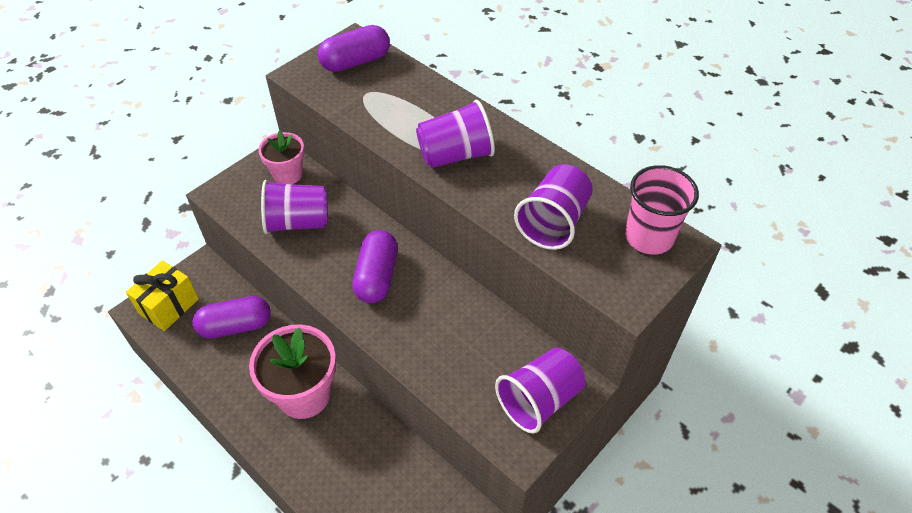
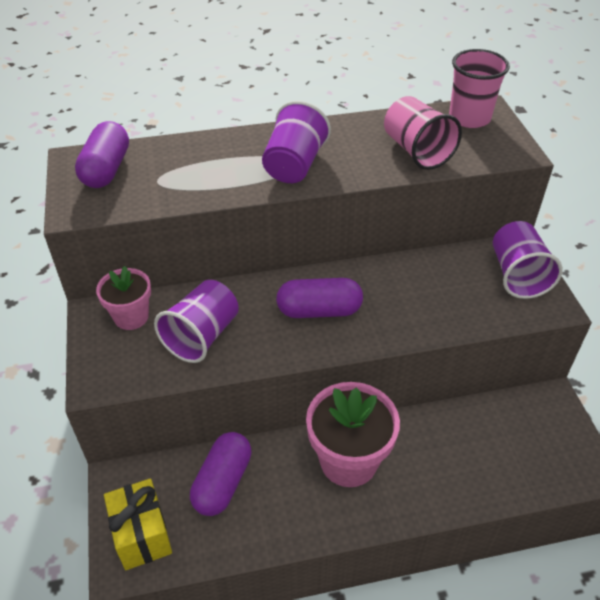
camera: 55 degrees left, 5 degrees down
(376, 276) = (319, 311): purple capsule -> purple capsule turned 45 degrees counterclockwise
(553, 222) = (416, 151): purple cup -> pink cup

